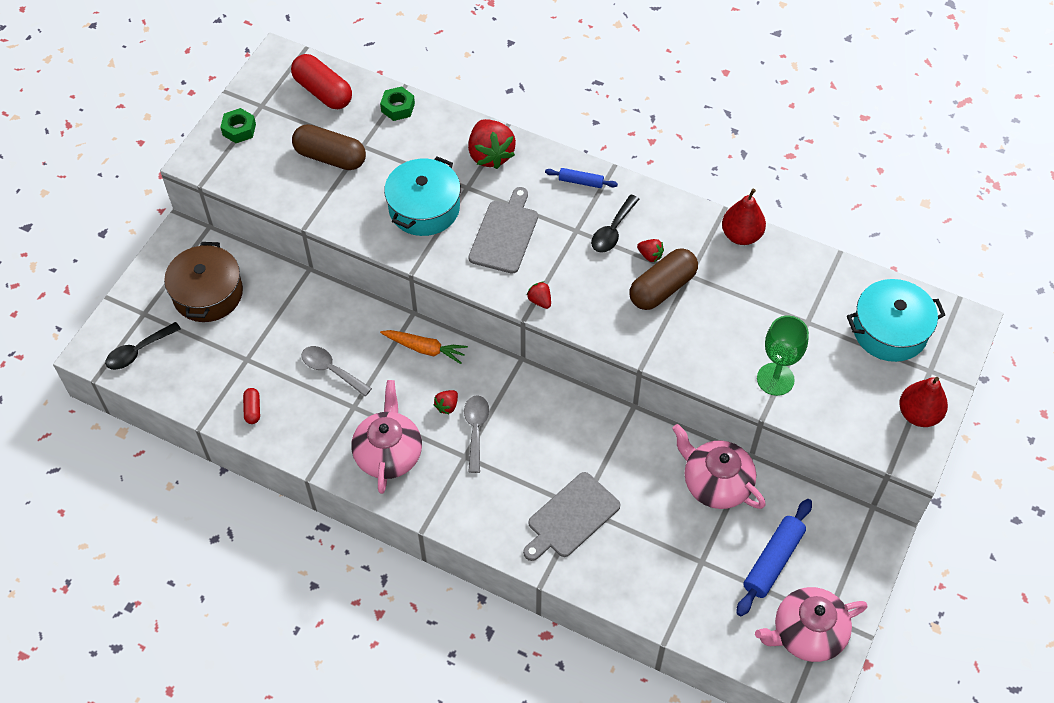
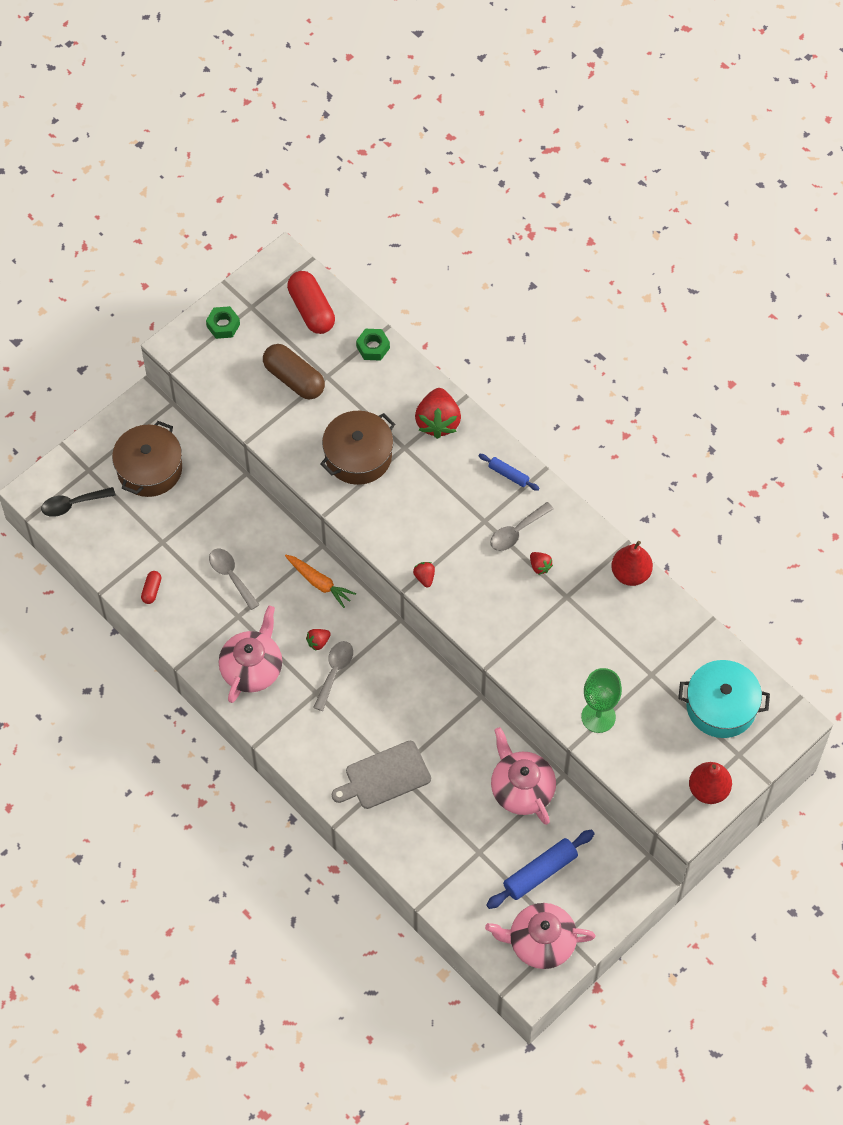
camera: 20 degrees right, 5 degrees up
(424, 208) = (358, 456): turquoise pot -> brown pot
(504, 234) = (419, 504): grey cutting board -> none
(613, 230) = (517, 531): black spoon -> grey spoon
(662, 288) = (537, 601): brown capsule -> none

